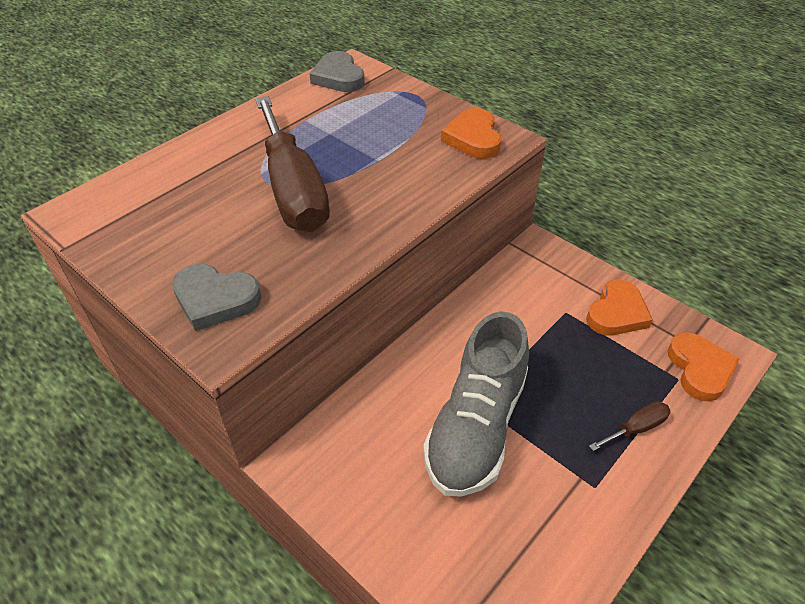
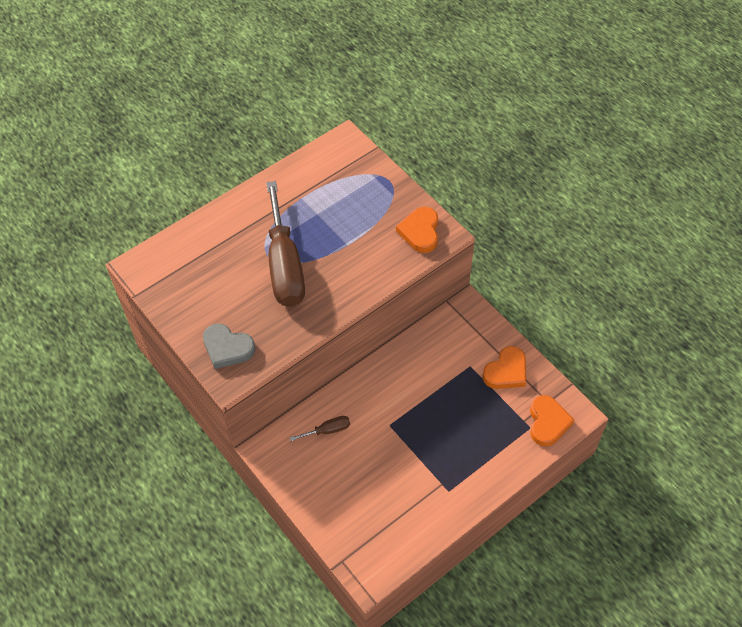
camera: 10 degrees right, 10 degrees up
(338, 77) = (332, 153): grey heart -> none
(476, 427) = (384, 442): grey shoe -> none
(636, 428) = (488, 457): brown screwdriver -> brown screwdriver (328, 430)

